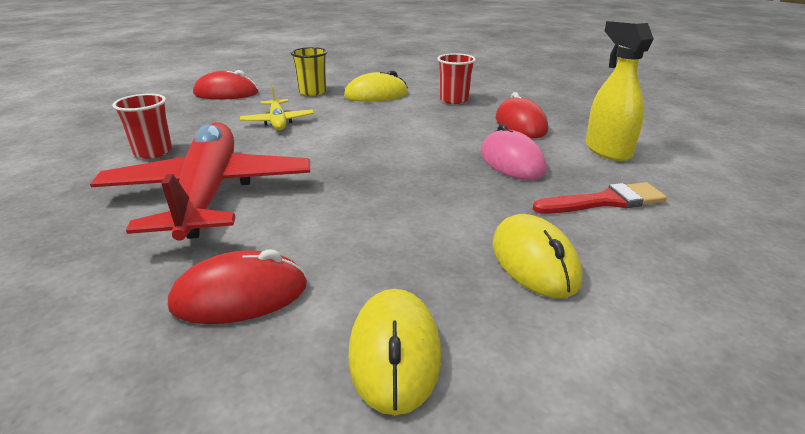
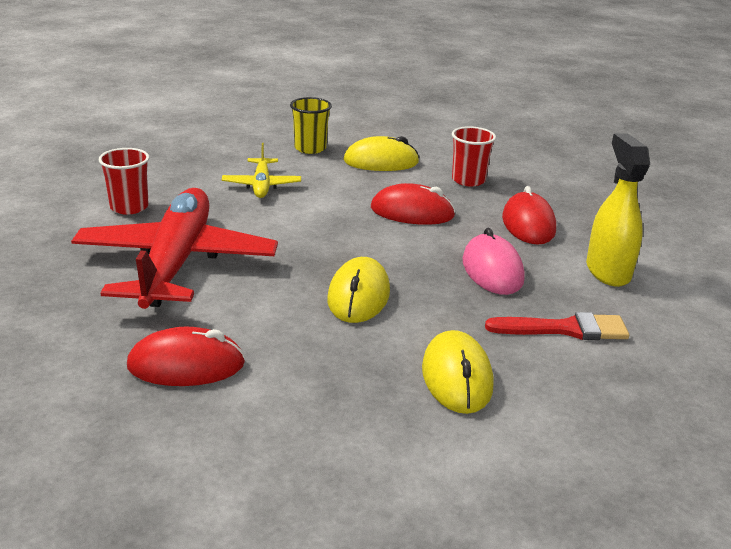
camera: 10 degrees right, 0 degrees up
(226, 93) = (214, 138): red mouse -> red mouse (412, 212)
(395, 353) = (299, 432): yellow mouse -> yellow mouse (358, 296)

